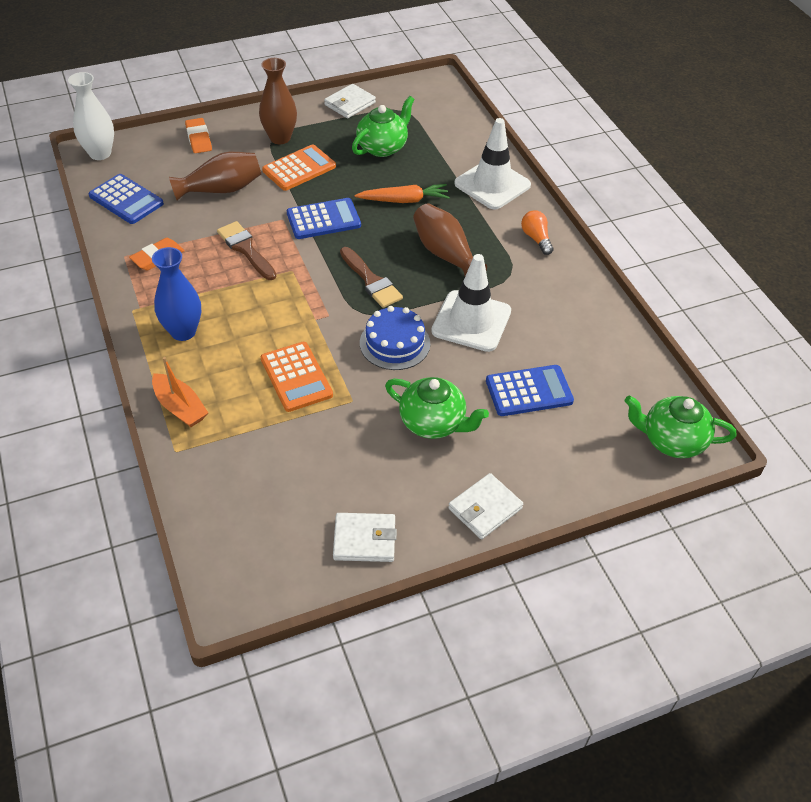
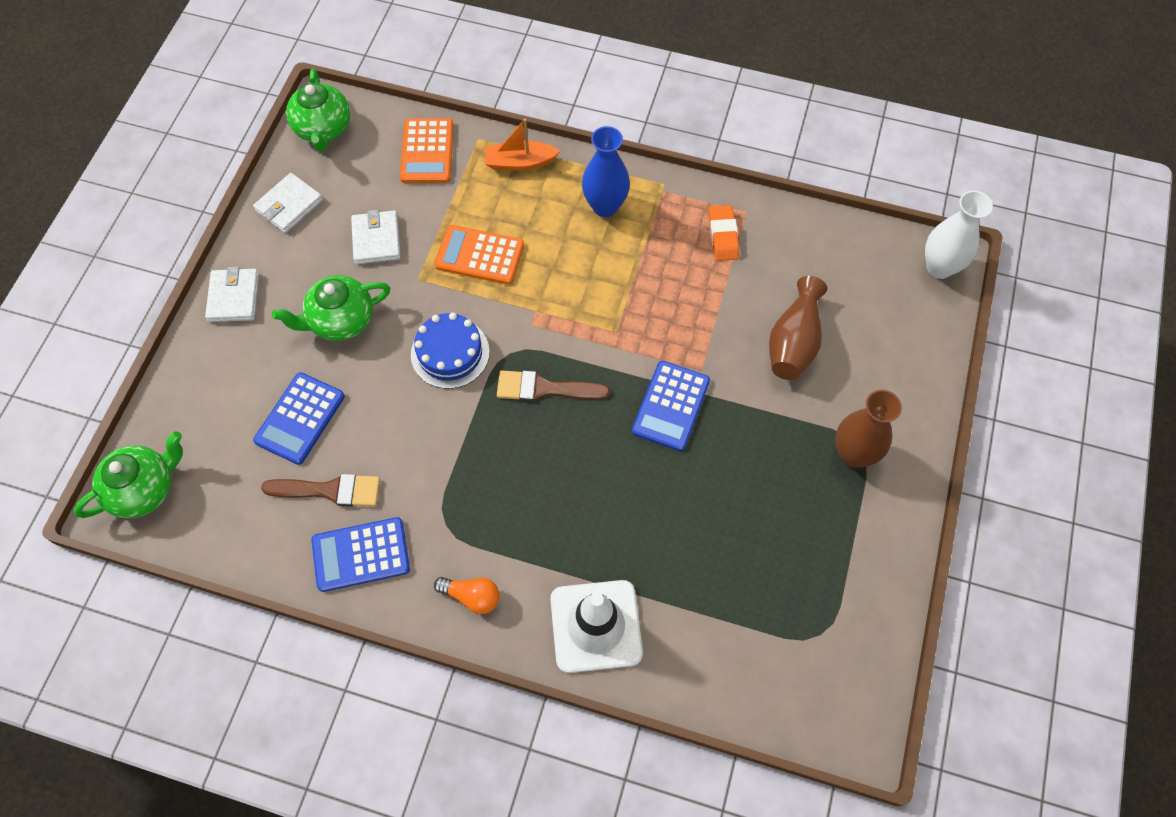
camera: 130 degrees right, 15 degrees up
(126, 200) = (836, 252): blue calculator -> blue calculator (361, 555)
(199, 139) = (907, 371): orange eraser -> none
(245, 249) = (678, 311): brown brush -> brown brush (330, 490)
(299, 168) = (778, 437): orange calculator -> orange calculator (427, 151)
(350, 104) = (877, 580): white wallet -> white wallet (376, 239)
(382, 147) = (756, 554): green teapot -> green teapot (323, 129)
(404, 200) = (642, 507): orange carrot -> none
(445, 254) = (525, 484): brown vase -> none
(471, 321) = (418, 436): white traffic cone -> none

